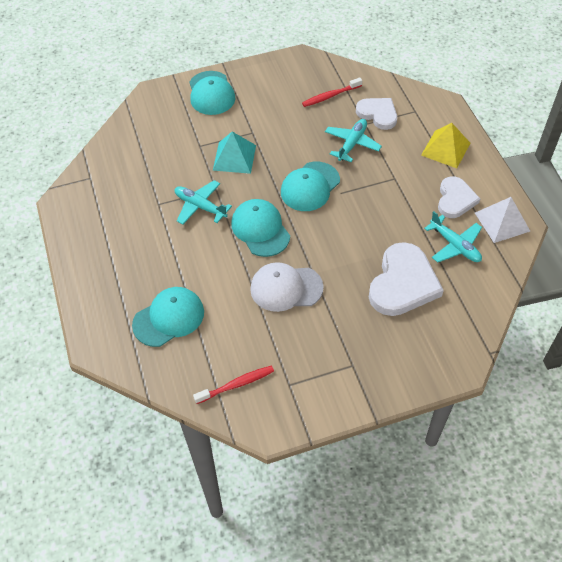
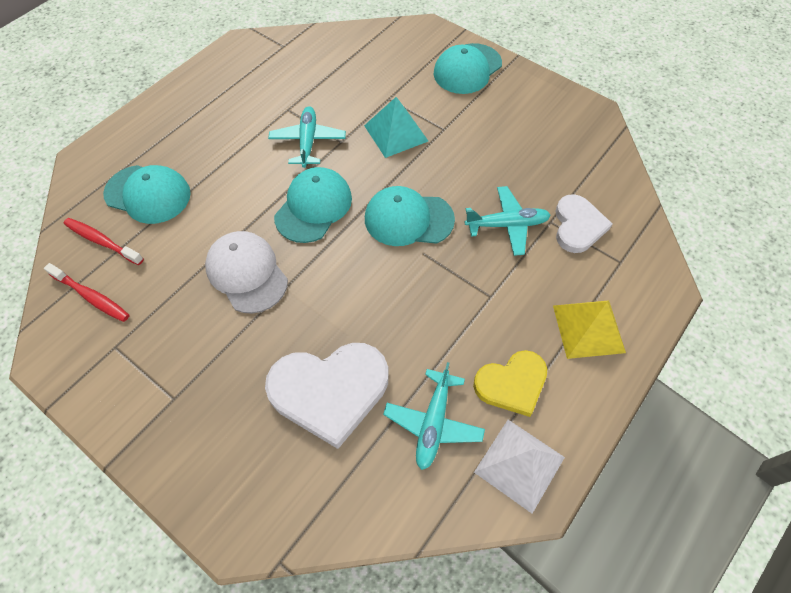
camera: 55 degrees right, 5 degrees up
(330, 96) = (561, 167): red toothbrush -> red toothbrush (102, 241)
(455, 199) = (512, 384): white heart -> yellow heart

